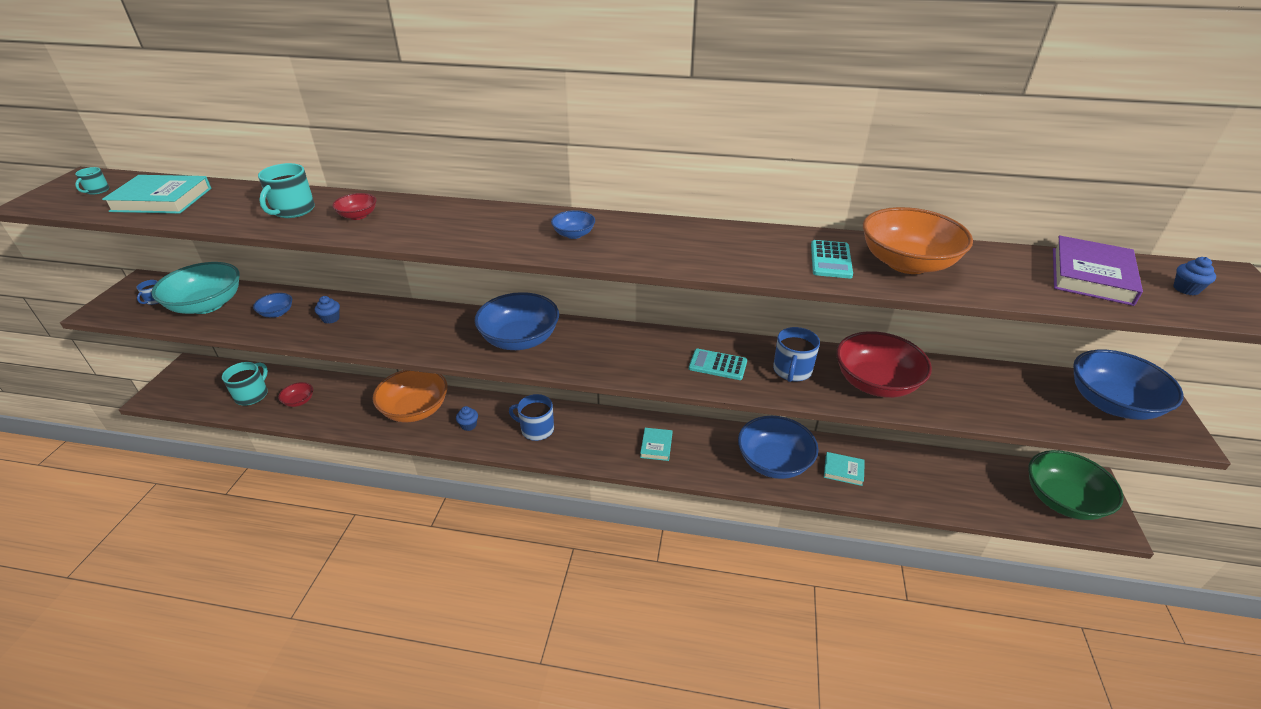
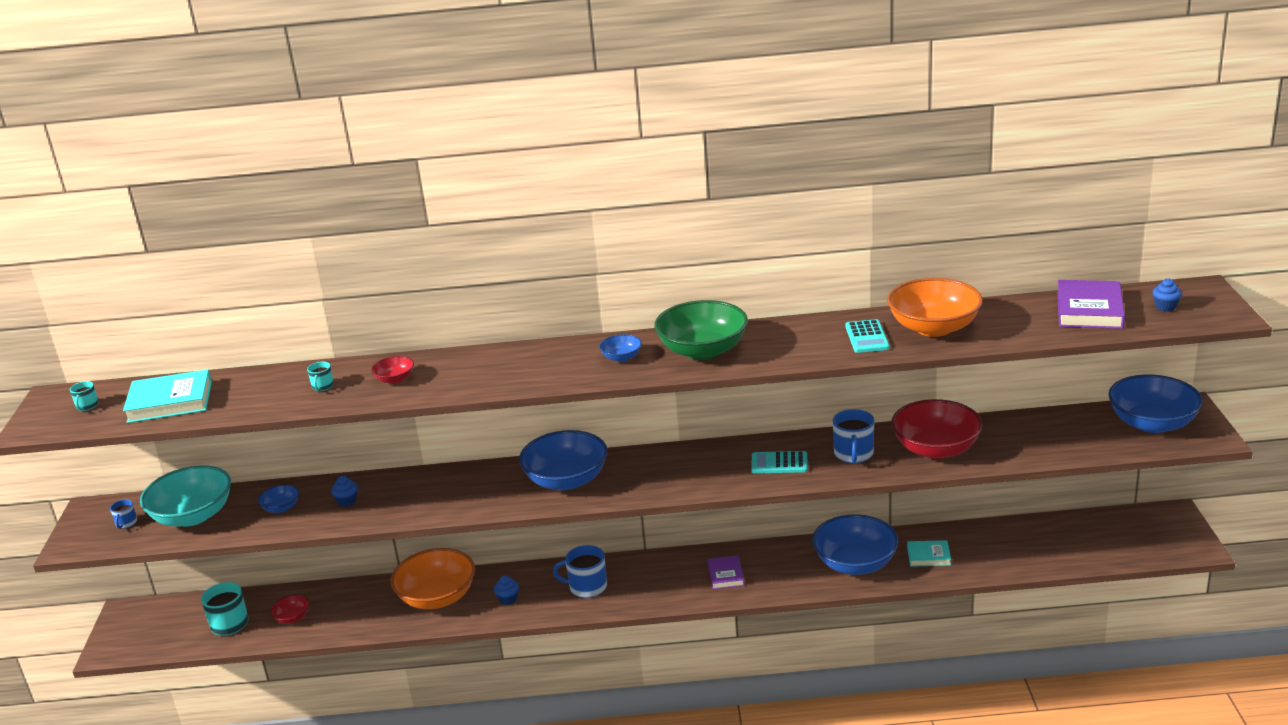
camera: 10 degrees left, 10 degrees down
(293, 210) = (322, 386): turquoise mug -> turquoise mug, size x0.53
(656, 446) = (726, 575): turquoise book -> purple book
(1062, 500) = (1147, 536): green bowl -> green bowl (703, 350)

